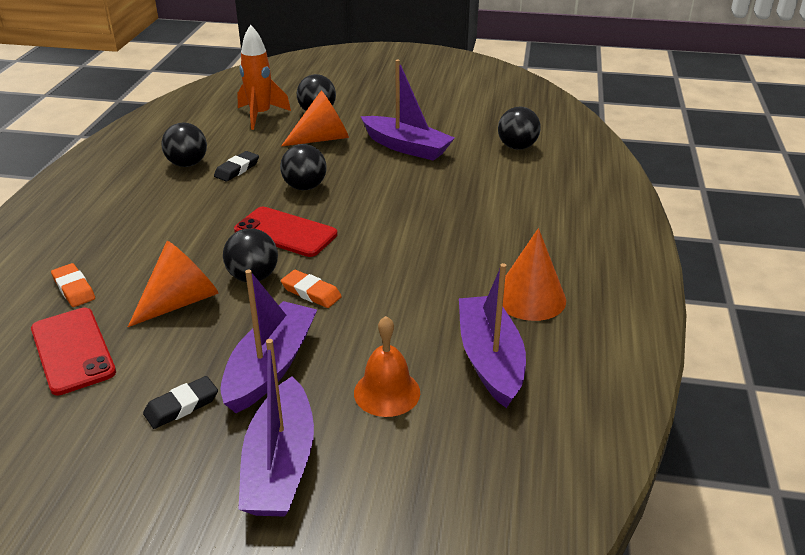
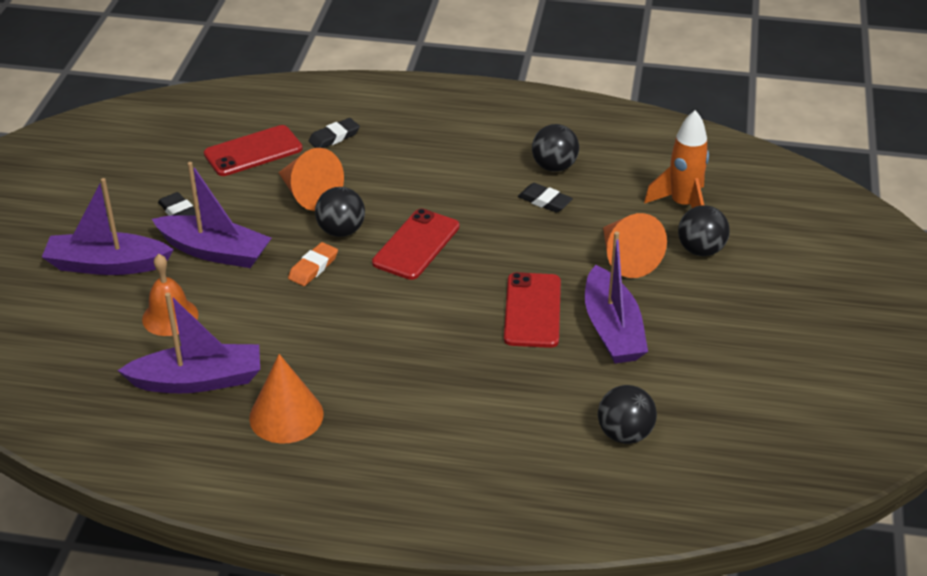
camera: 90 degrees right, 5 degrees up
(74, 288) = (334, 137): orange eraser -> black eraser
(305, 187) = (508, 251): black ball -> none
(383, 177) = (532, 310): none -> red phone
(406, 147) = (612, 329): purple boat -> purple boat turned 45 degrees counterclockwise

